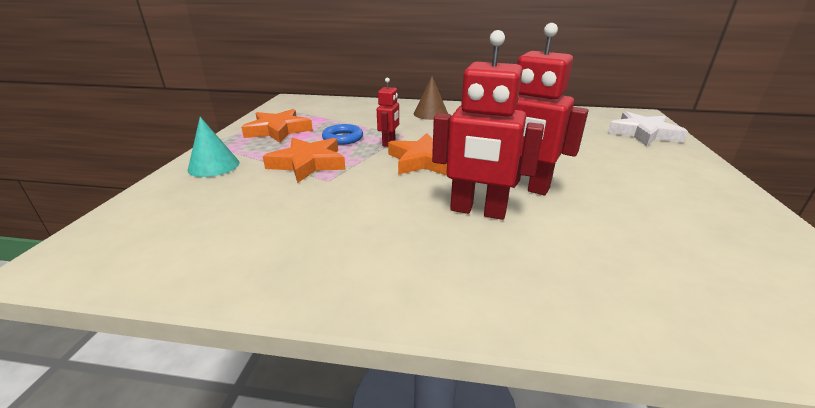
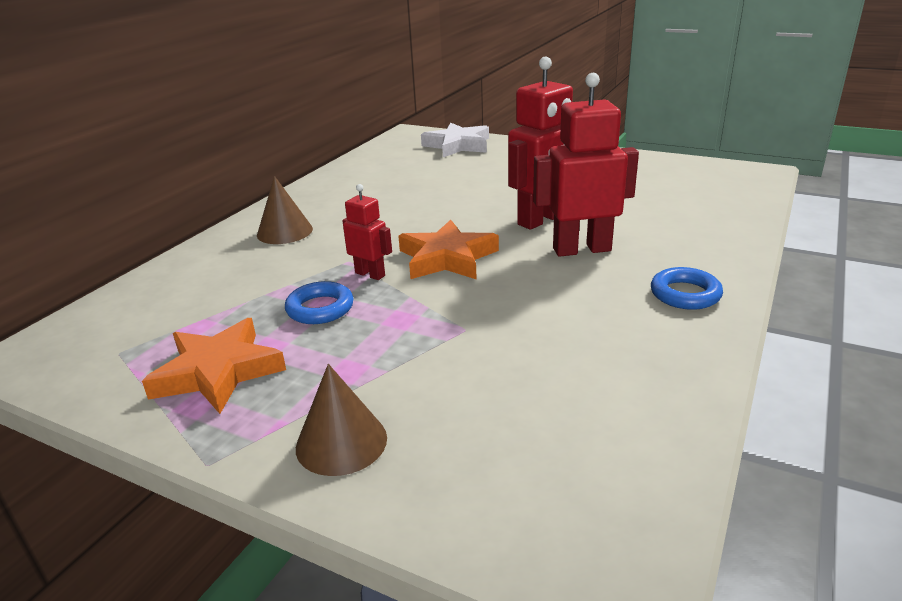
camera: 70 degrees left, 0 degrees up
(214, 166) = (341, 442): turquoise cone -> brown cone
(308, 163) = (398, 343): orange star -> none
(416, 277) = (685, 294): none -> blue ring
(478, 211) = (581, 249): red robot -> red robot turned 135 degrees counterclockwise

